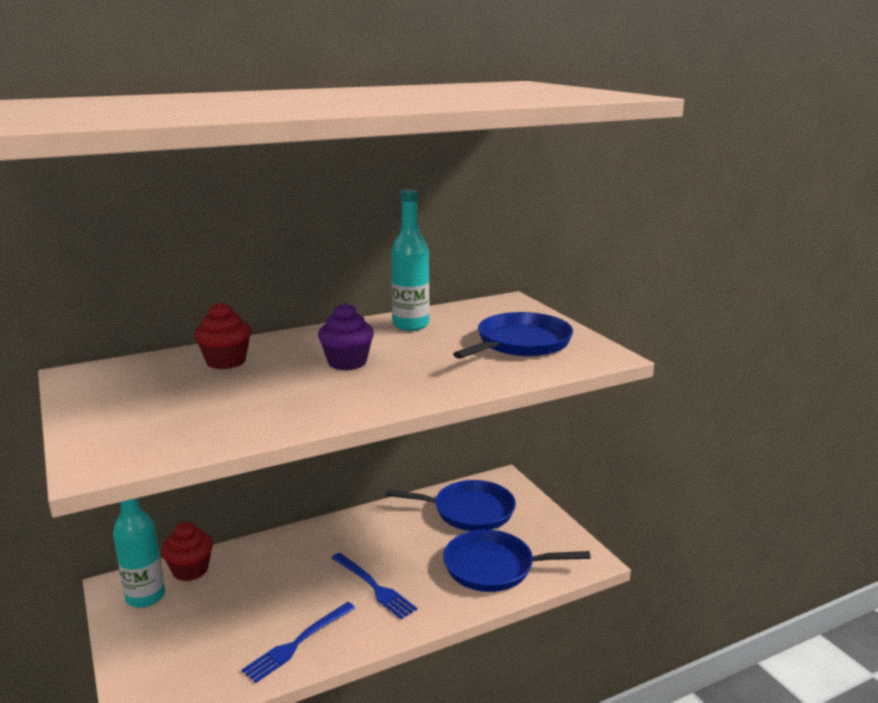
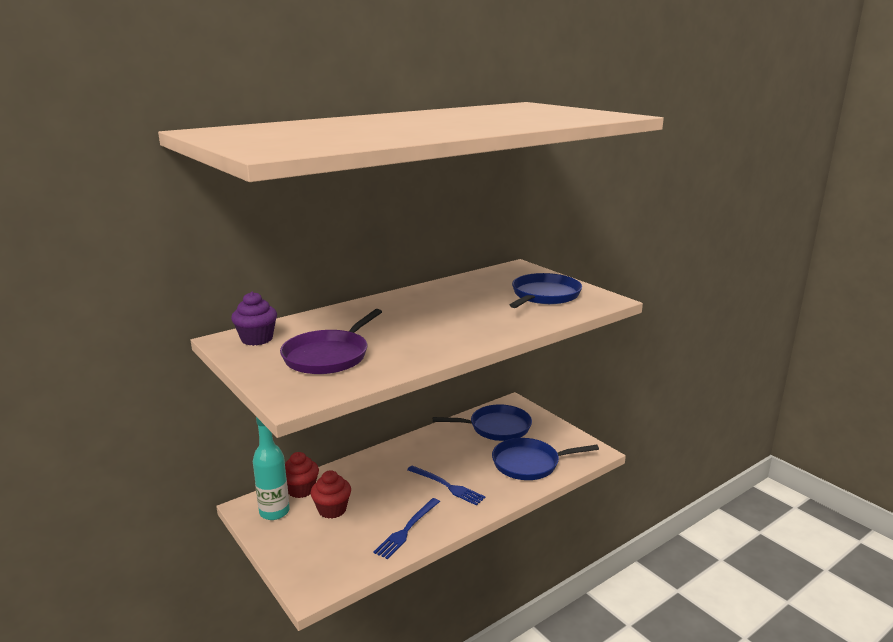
camera: 10 degrees left, 0 degrees up
(185, 407) = (328, 356): none -> purple pan
(226, 361) = (336, 323): red cupcake -> red cupcake (332, 509)
(347, 362) = (427, 317): purple cupcake -> purple cupcake (257, 339)
(411, 325) = (457, 288): turquoise bottle -> none

